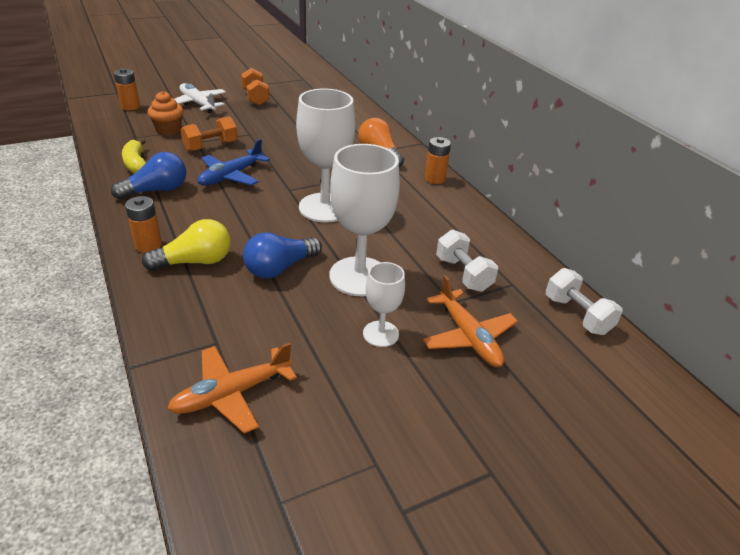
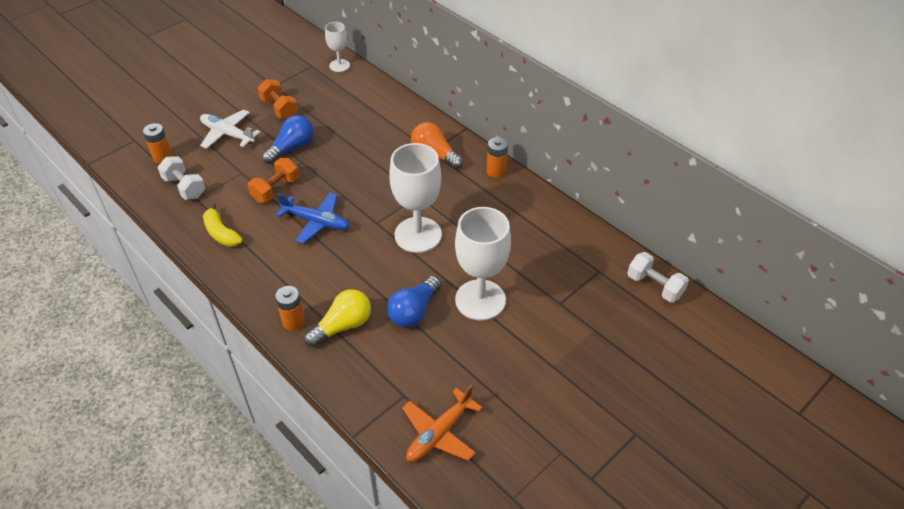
camera: 15 degrees left, 10 degrees up
(157, 190) = (261, 259): blue light bulb -> blue light bulb (292, 148)
(168, 130) = (222, 179): orange cupcake -> none
(231, 176) = (316, 222): blue plane -> blue plane turned 90 degrees counterclockwise
(380, 334) = (520, 349): white goblet -> white goblet (339, 65)
(463, 274) = (558, 272): white dumbbell -> white dumbbell (184, 187)
(468, 337) = (583, 331): orange plane -> none

